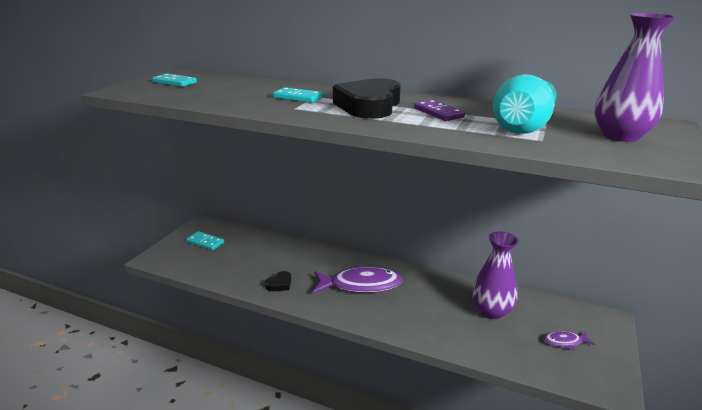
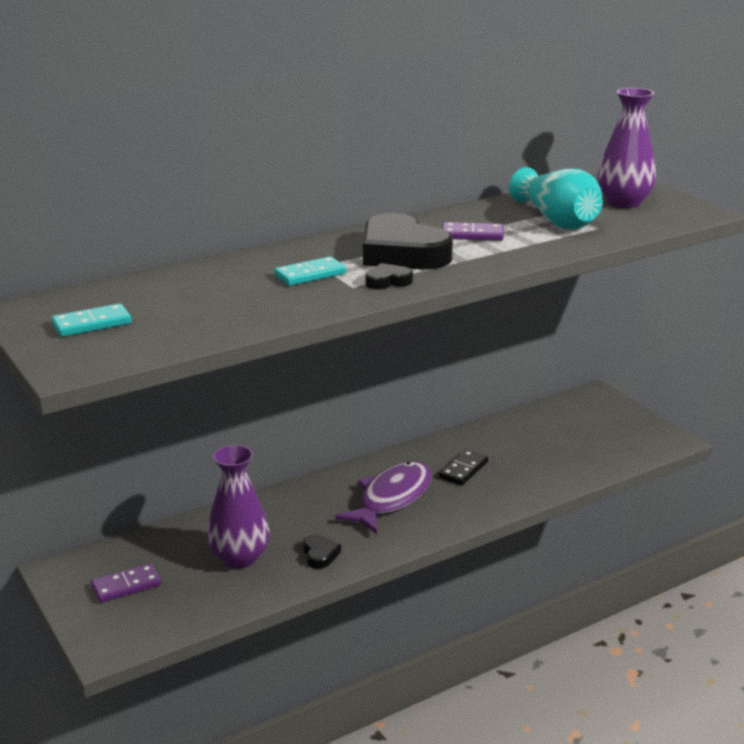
camera: 55 degrees left, 0 degrees up
(205, 242) = (126, 585): turquoise domino -> purple domino
(315, 112) = (388, 281): none -> black heart
(425, 299) = (463, 470): none -> black domino
(491, 311) = (523, 443): purple vase -> purple vase (239, 558)
(564, 342) = (602, 430): purple fish -> none

